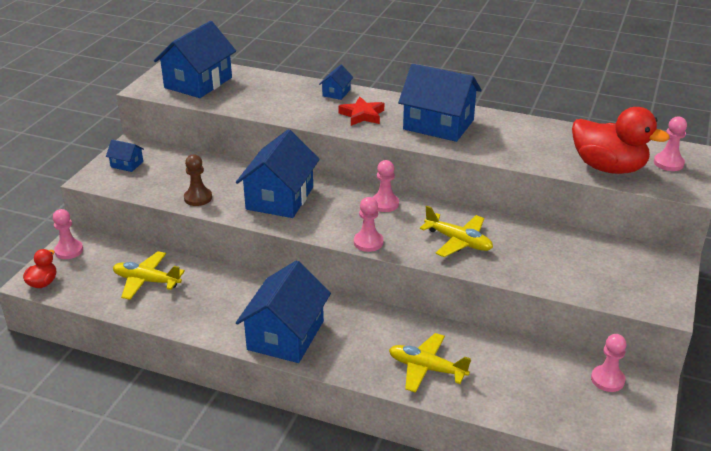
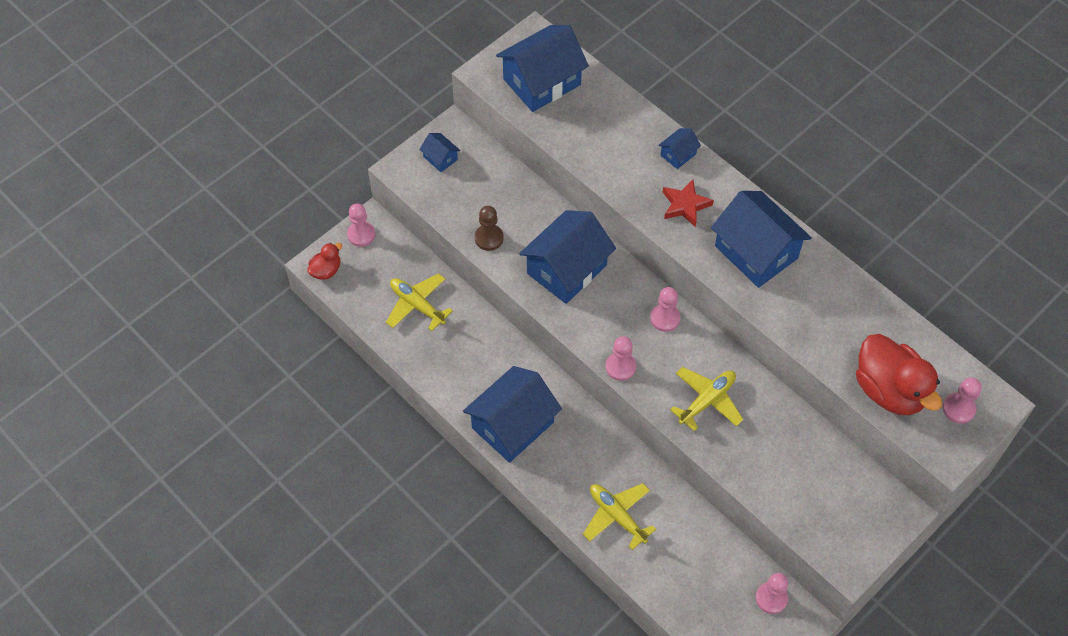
camera: 25 degrees right, 25 degrees up
(458, 241) = (707, 401): yellow plane -> yellow plane turned 105 degrees counterclockwise

